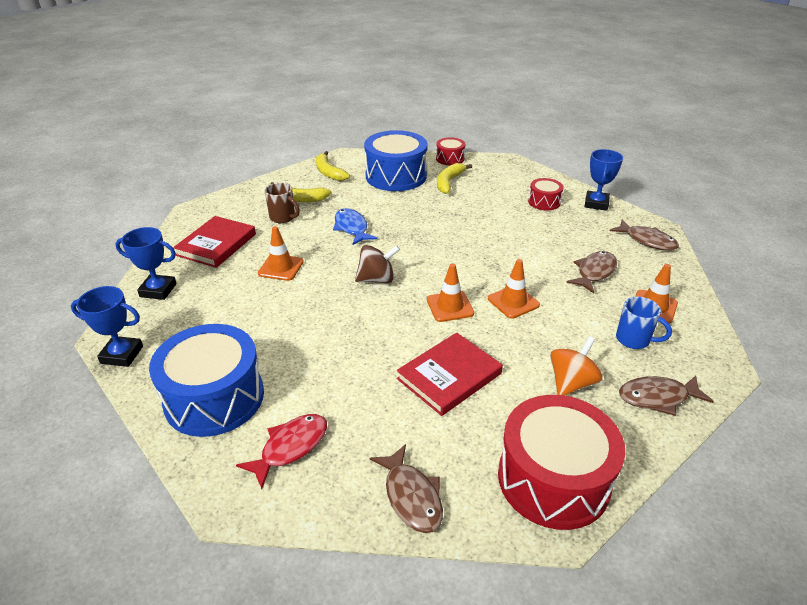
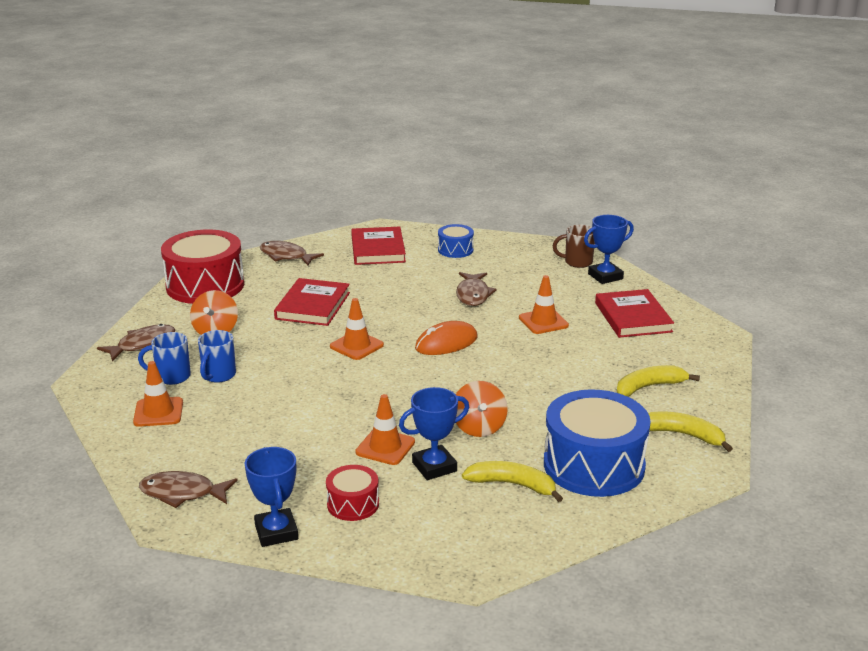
camera: 145 degrees right, 10 degrees down
(122, 355) = (550, 245): blue trophy -> blue trophy (434, 467)
(214, 397) = (455, 250): blue drum -> blue drum, size x0.49
(283, 218) = (624, 361): brown mug -> brown mug (577, 262)
(290, 447) = (378, 249): red fish -> red book
(351, 228) = (539, 377): blue fish -> none
(377, 279) = (446, 343): brown spinning top -> orange mouse
(431, 213) = (479, 427): none -> orange spinning top
(449, 182) = (512, 485): yellow banana -> yellow banana turned 60 degrees counterclockwise
(450, 158) = (565, 534): red drum -> none
(513, 302) = (302, 369): orange traffic cone -> orange traffic cone (385, 447)
(590, 324) = (218, 375): none -> blue mug
(594, 272) = (235, 426): brown fish -> brown fish (473, 295)

